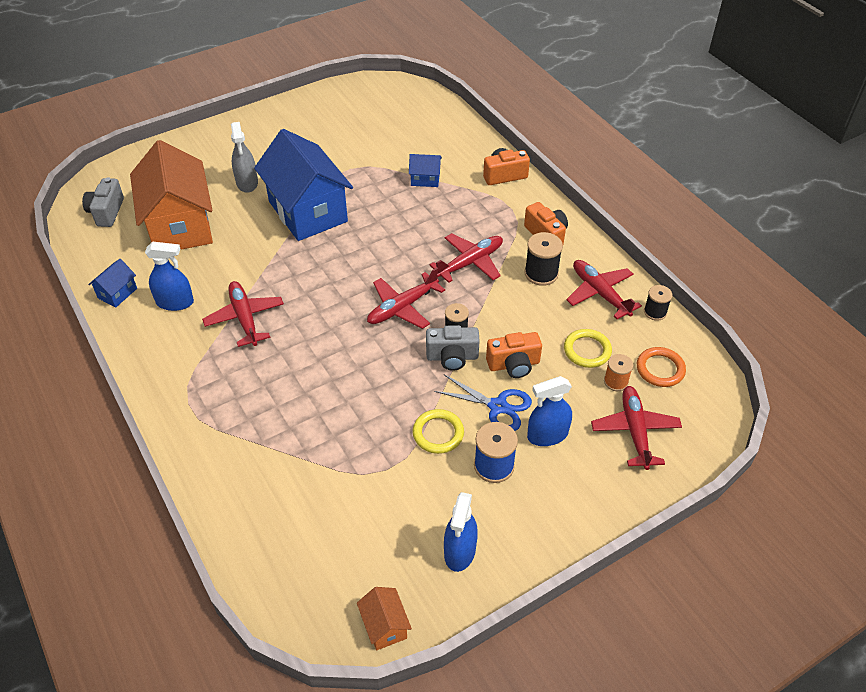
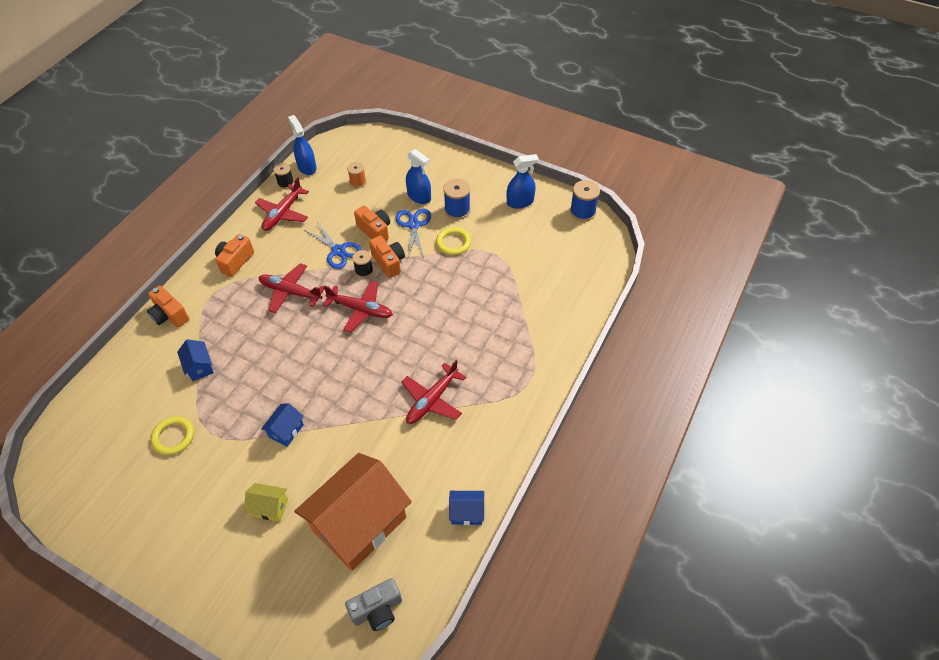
camera: 120 degrees left, 5 degrees up
(175, 302) = (448, 460): blue spray bottle -> blue spray bottle (307, 167)
(247, 183) = (270, 507): grey spray bottle -> yellow house
(308, 211) = (286, 431): blue house -> blue house, size x0.41
(385, 626) = (582, 212): orange house -> blue spool
(452, 357) = (389, 262): grey camera -> orange camera
(503, 320) = (338, 251): none -> blue scissors
(541, 273) = (280, 249): black spool -> none
(587, 350) = (340, 202): yellow ring -> yellow ring (173, 437)
(635, 431) = (390, 163): red plane -> none
(660, 369) = (335, 167): orange ring -> none

